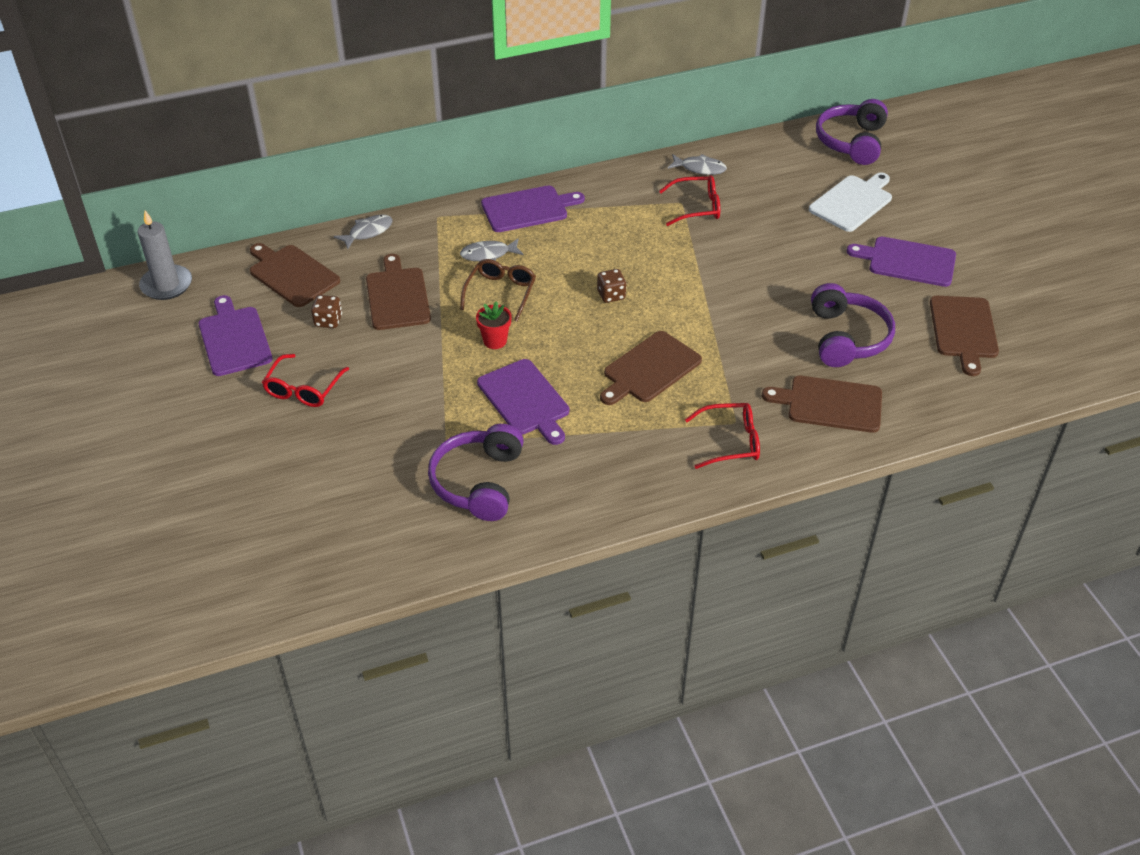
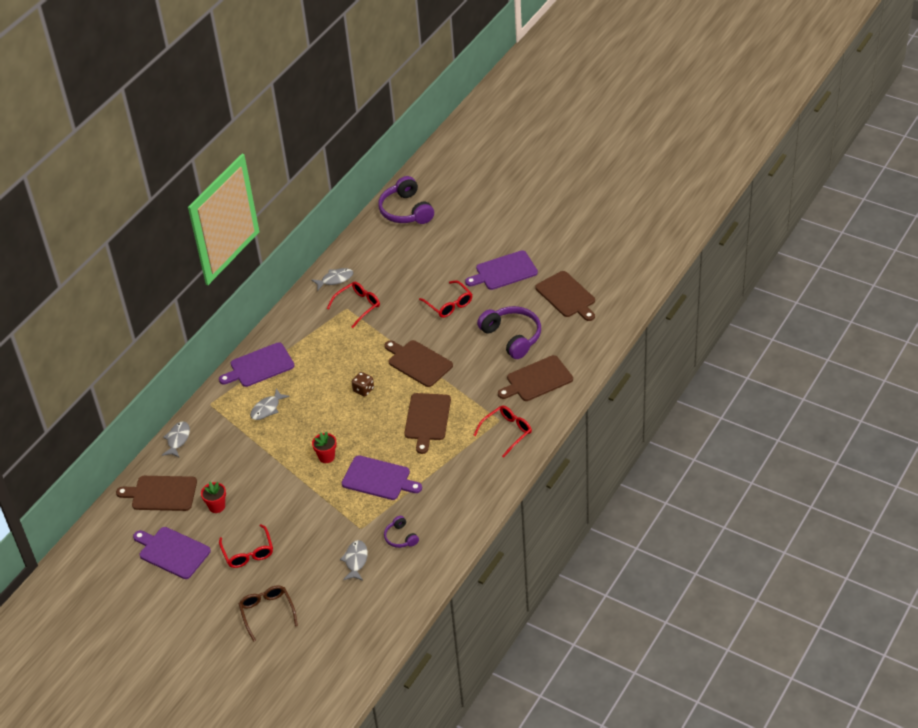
camera: 35 degrees left, 0 degrees up
(166, 285) = (89, 548): grey candle -> none
(328, 321) = (217, 506): brown dice -> red flower pot
(397, 296) = (241, 466): brown cutting board -> brown cutting board (418, 362)
(402, 474) = (356, 560): none -> grey fish
(478, 482) = (400, 537): purple headphones -> purple headphones, size x0.51
(500, 293) = (299, 427): brown glasses -> brown glasses (267, 612)
(528, 209) = (259, 366): purple cutting board -> purple cutting board turned 150 degrees counterclockwise
(804, 261) = (449, 304): none -> red glasses
(852, 202) = (442, 251): white cutting board -> none

